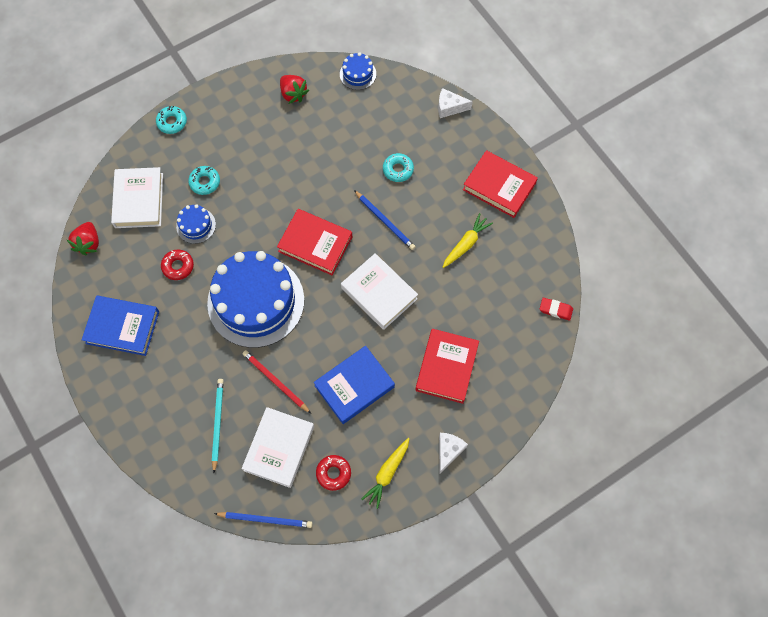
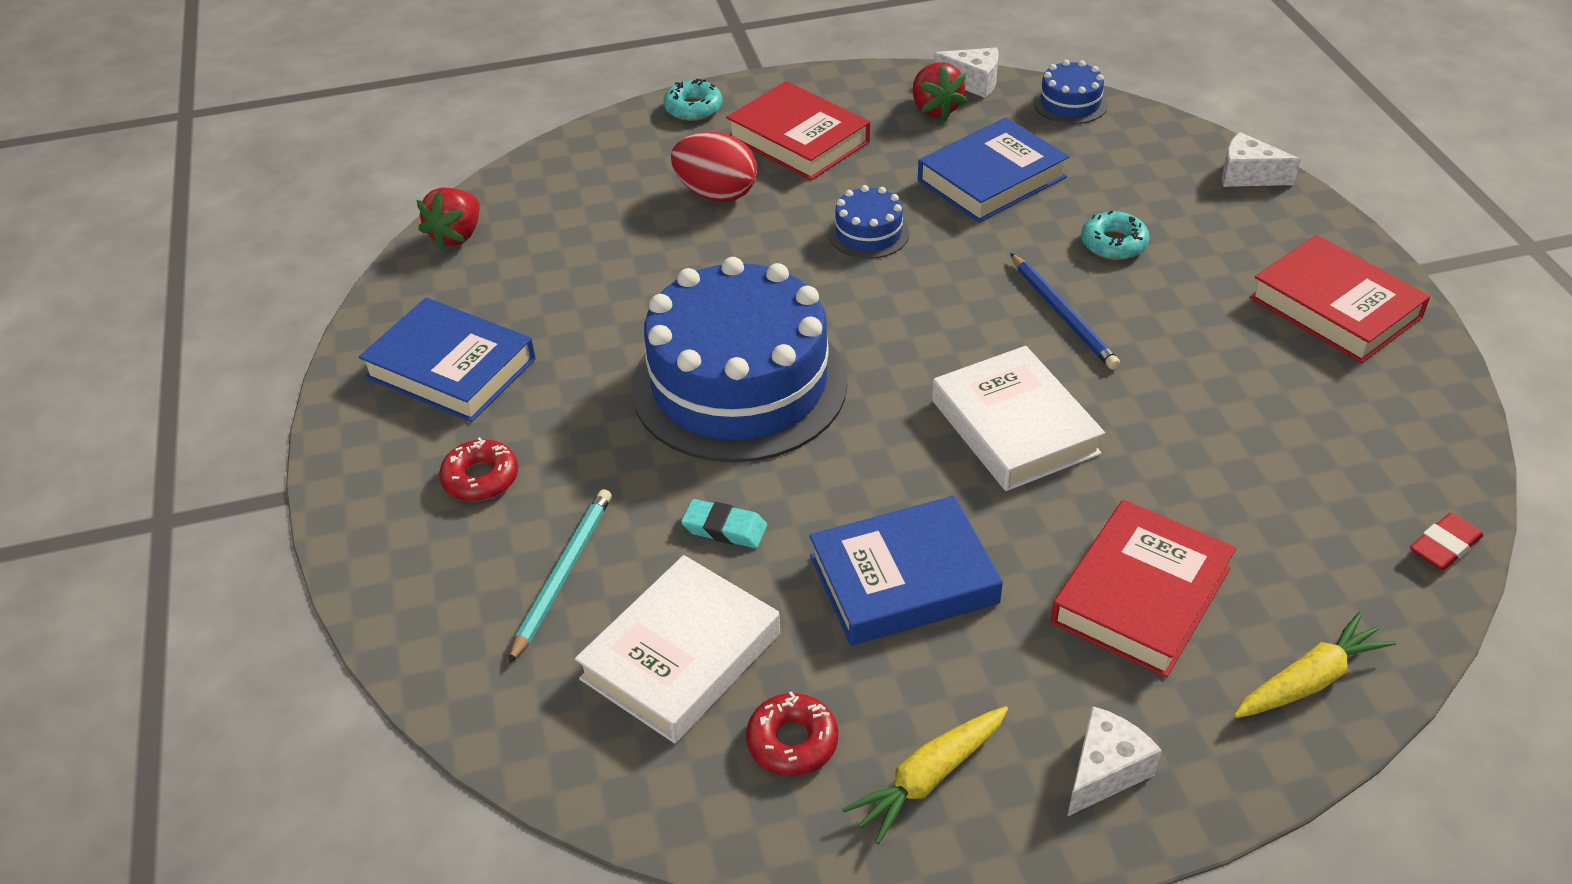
camera: 20 degrees right, 25 degrees down
(139, 200) = (581, 196): white book -> none
(178, 266) = (607, 300): red donut -> red donut (480, 478)
(196, 225) = (670, 249): blue cake -> blue cake (868, 233)
(205, 182) = (716, 194): turquoise donut -> red egg
(265, 519) = (587, 796): blue pencil -> none
(275, 381) = (724, 528): red pencil -> turquoise eraser
(307, 69) = (973, 82): none -> white cheese
(315, 244) = (901, 321): red book -> red book (798, 139)
(333, 139) = (991, 179): none -> blue book
(466, 244) = (1238, 385): yellow carrot -> yellow carrot (1309, 680)
(555, 310) = (1444, 546): red eraser -> red eraser turned 75 degrees counterclockwise

